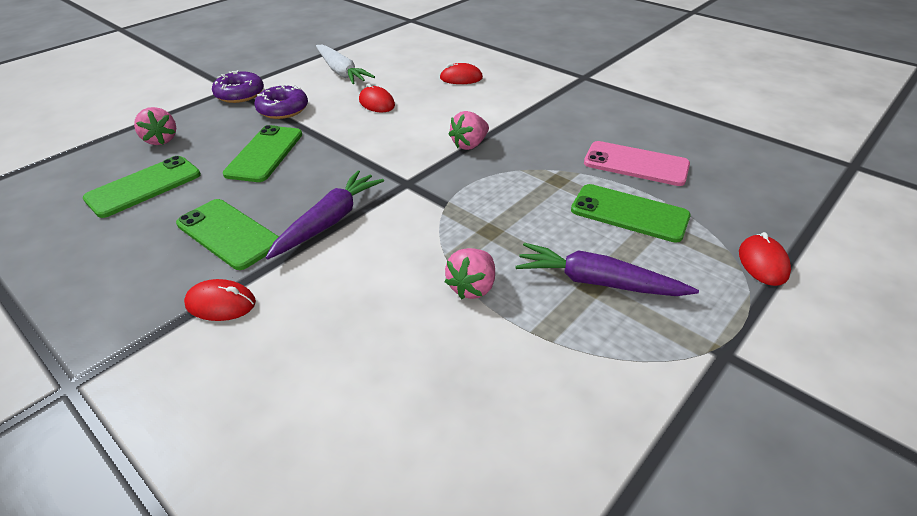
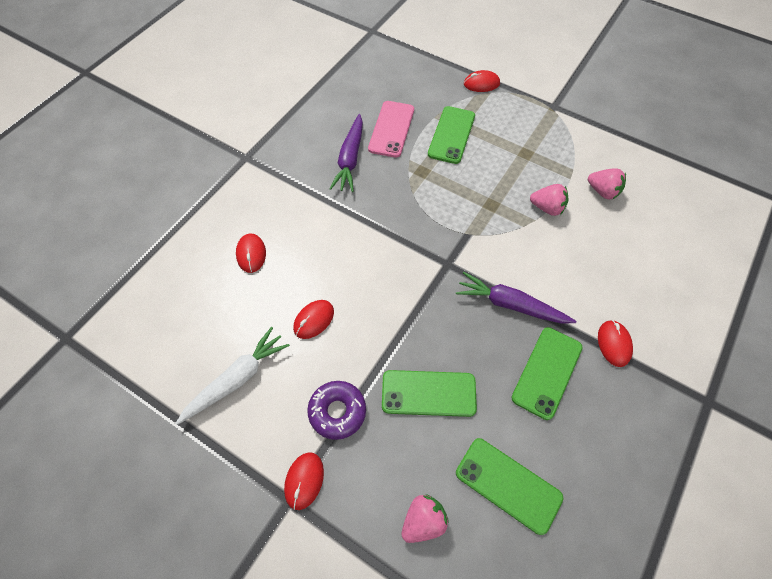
camera: 100 degrees left, 20 degrees up
(240, 94) = (304, 480): purple donut -> red mouse
(469, 145) = (382, 230): pink strawberry -> pink strawberry (602, 191)
(597, 282) = (521, 151): purple carrot -> purple carrot (350, 159)

